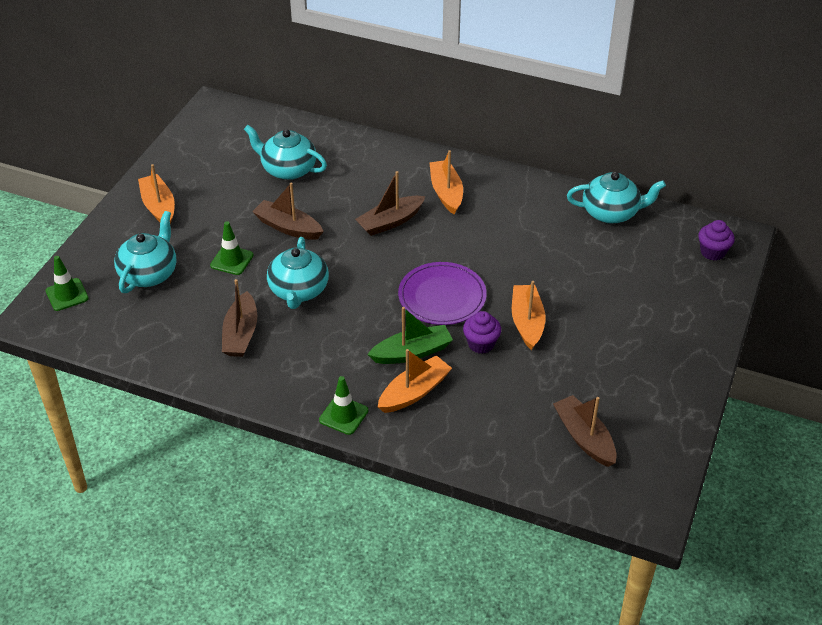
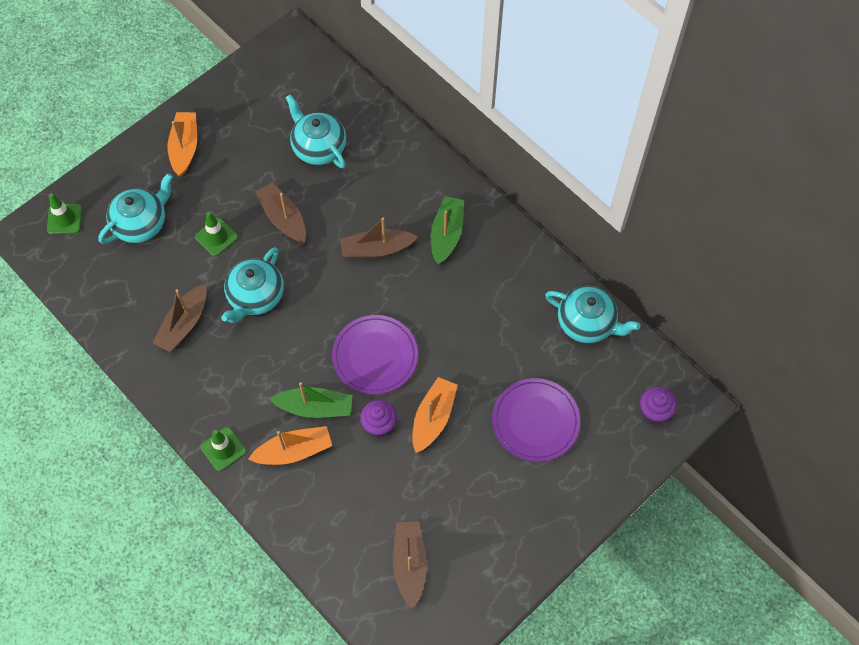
camera: 25 degrees right, 20 degrees up
(446, 192) = (446, 234): orange boat -> green boat
(618, 293) = (535, 421): none -> purple plate

